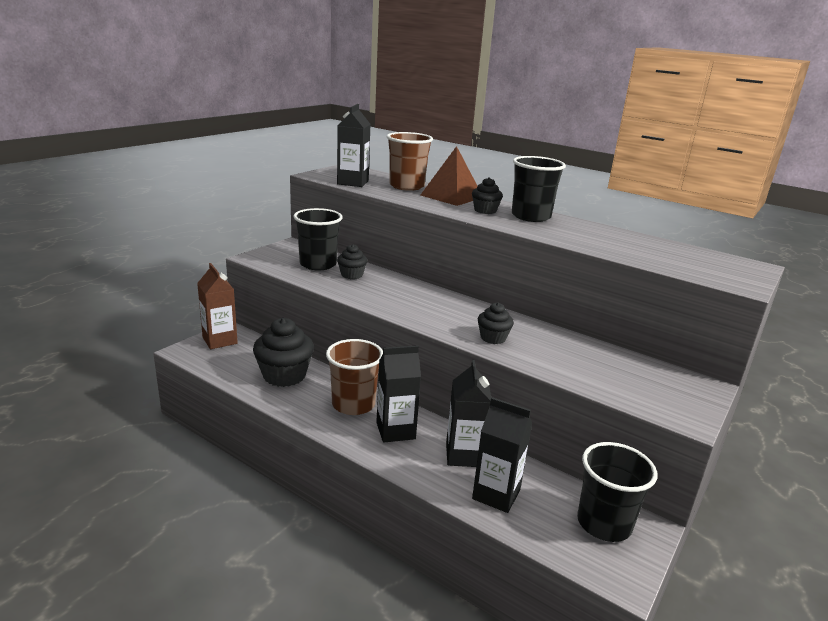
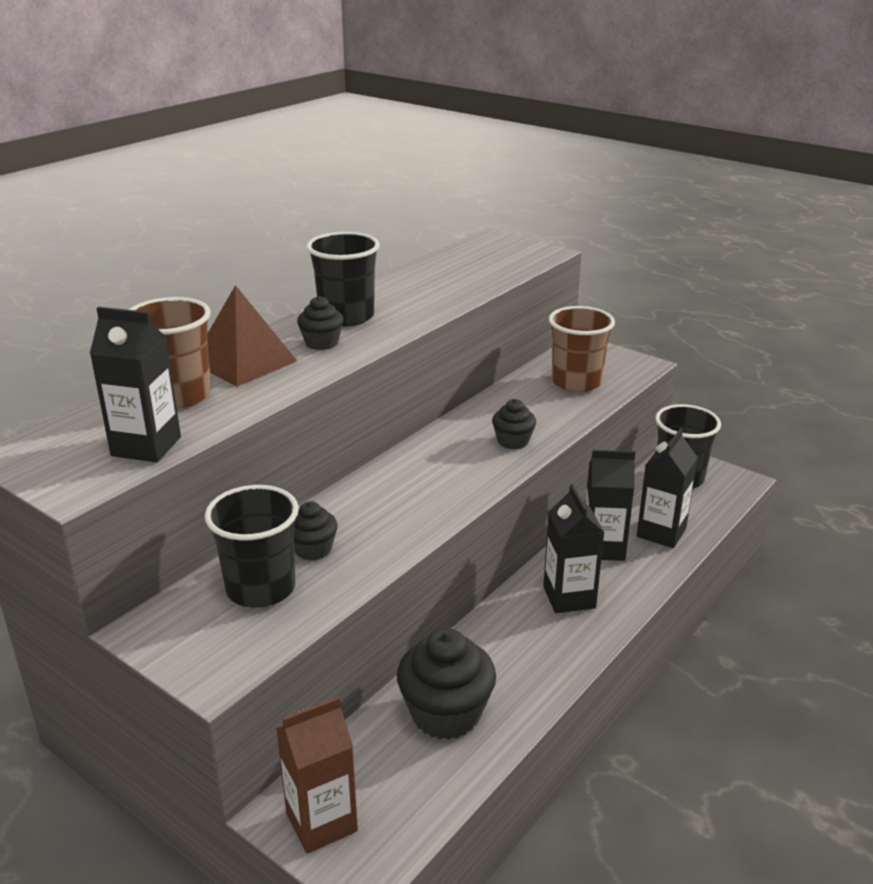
camera: 85 degrees left, 5 degrees up
(353, 404) = (517, 635): brown cup -> brown cup (576, 382)

